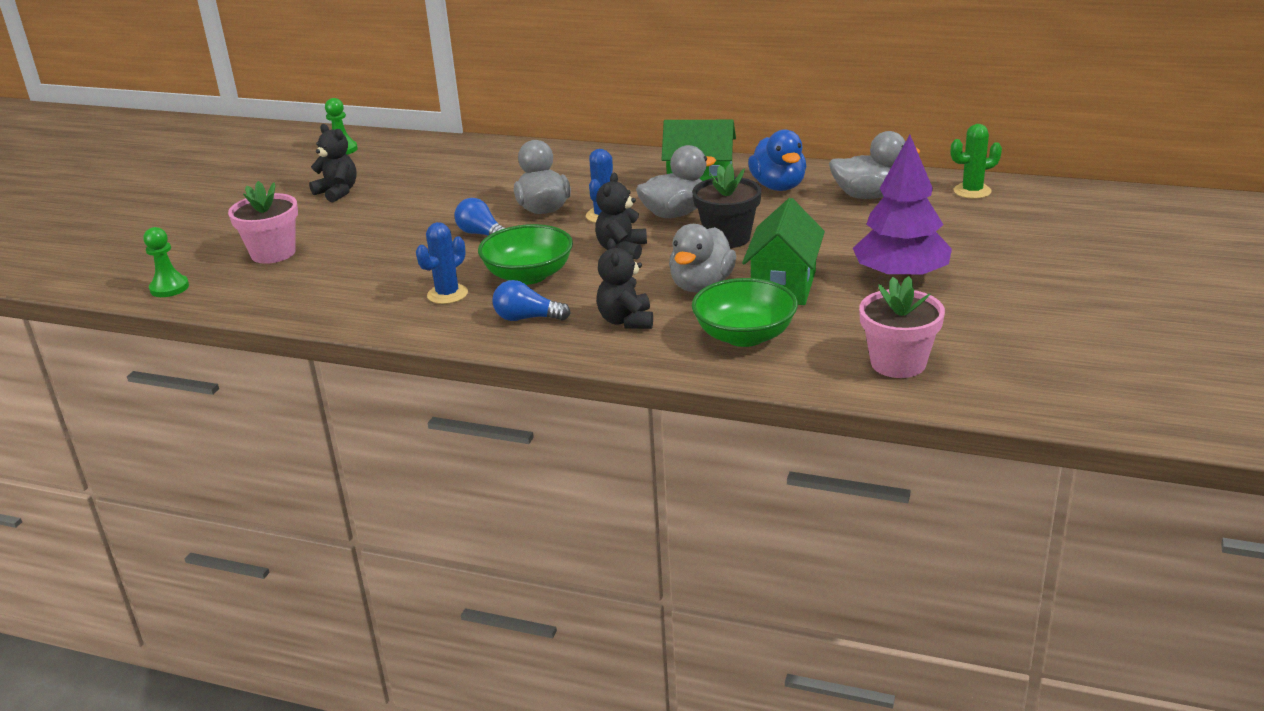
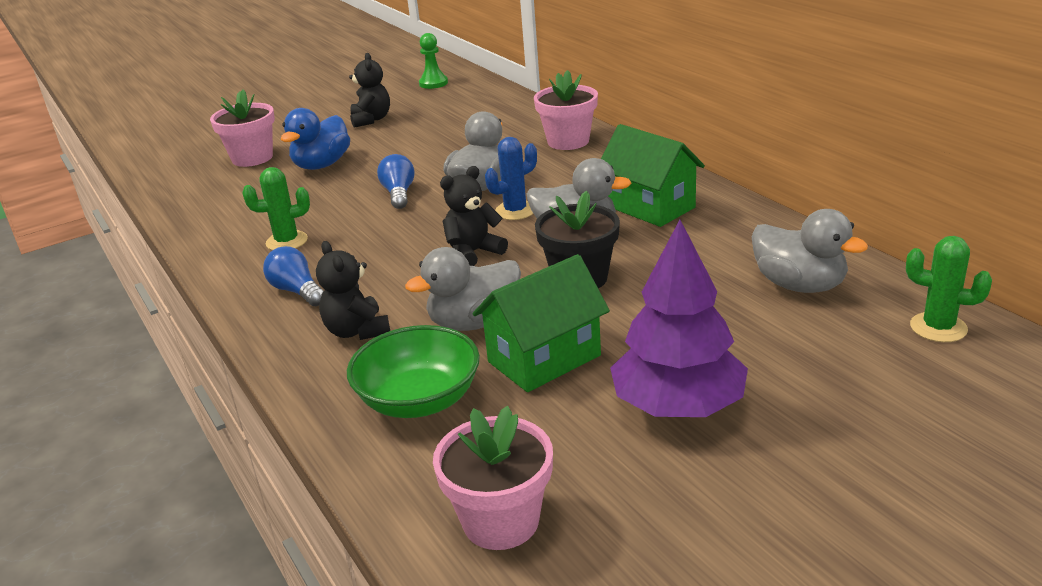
camera: 40 degrees right, 0 degrees up
(169, 288) = (157, 163): green pawn -> none
(447, 294) = (287, 241): blue cactus -> green cactus
(528, 275) = (366, 248): green bowl -> none
(558, 160) = (568, 141): none -> pink flower pot
(626, 321) = (357, 331): black teddy bear -> black teddy bear turned 60 degrees counterclockwise
(778, 186) = (719, 238): blue duck -> blue duck (322, 165)

